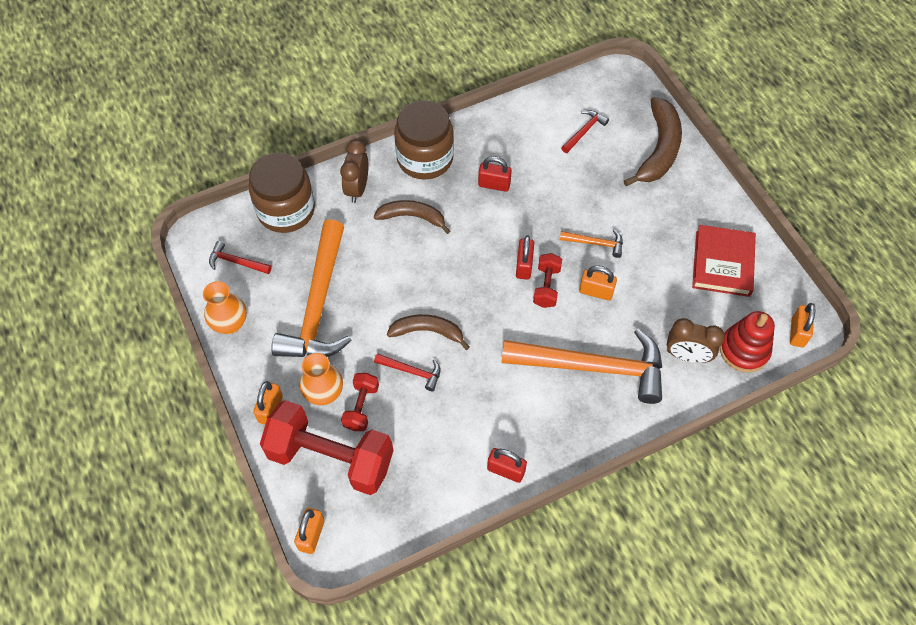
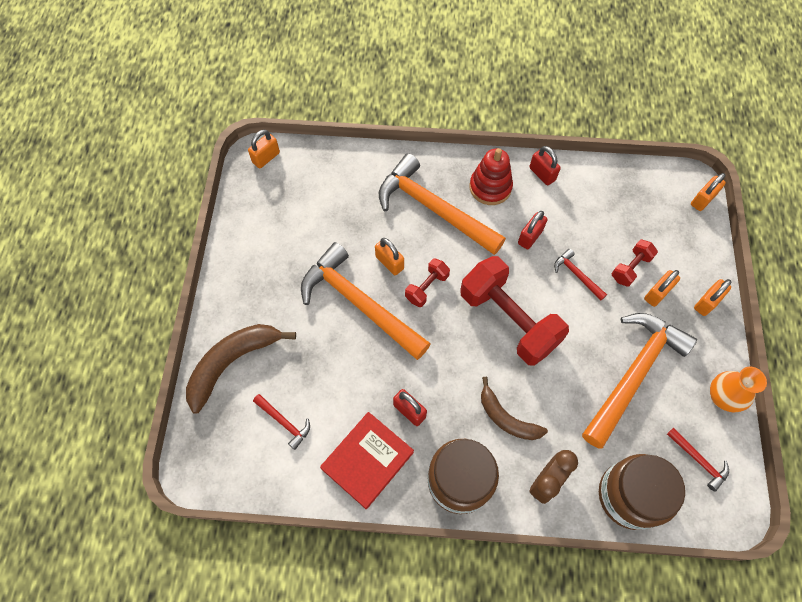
camera: 150 degrees left, 5 degrees up
(324, 393) = (657, 293): orange vase -> orange padlock
(331, 458) = (669, 243): red dumbbell -> red dumbbell (508, 320)
(428, 331) = (548, 300): brown banana -> none
(524, 266) = (433, 315): red padlock -> red padlock (530, 237)
(584, 131) = (284, 422): red hammer -> red hammer turned 120 degrees counterclockwise
(595, 243) = (359, 303): orange hammer -> orange hammer, size x2.36
(687, 356) = (358, 182): brown clock -> none
(722, 263) = (272, 233): red book -> red book (367, 460)
(744, 350) = (315, 165): red stacking toy -> red stacking toy (490, 187)

